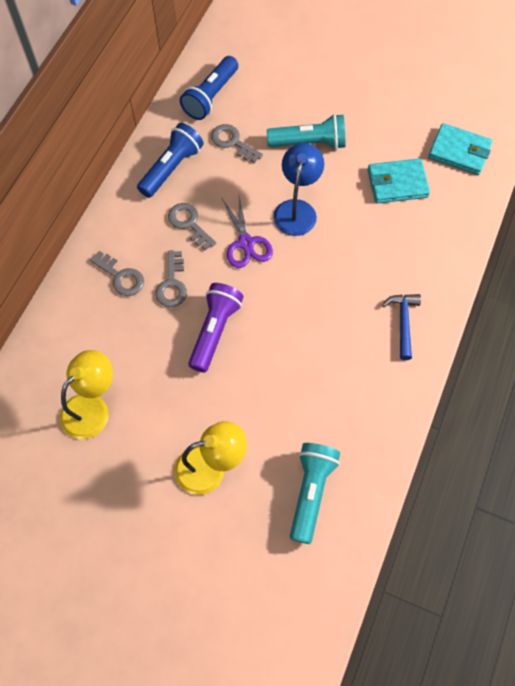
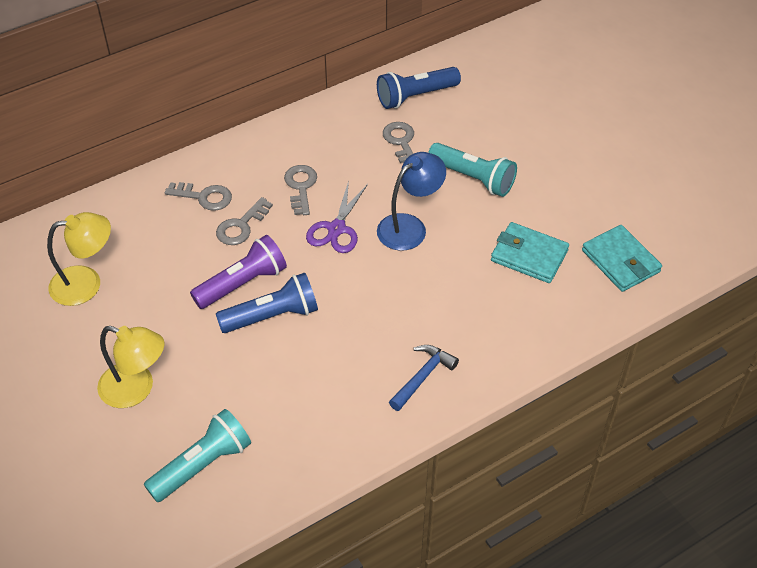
camera: 35 degrees right, 15 degrees down
(121, 277) = (204, 197): grey key -> grey key turned 60 degrees counterclockwise
(171, 168) = (327, 135): blue flashlight -> blue flashlight (272, 316)

